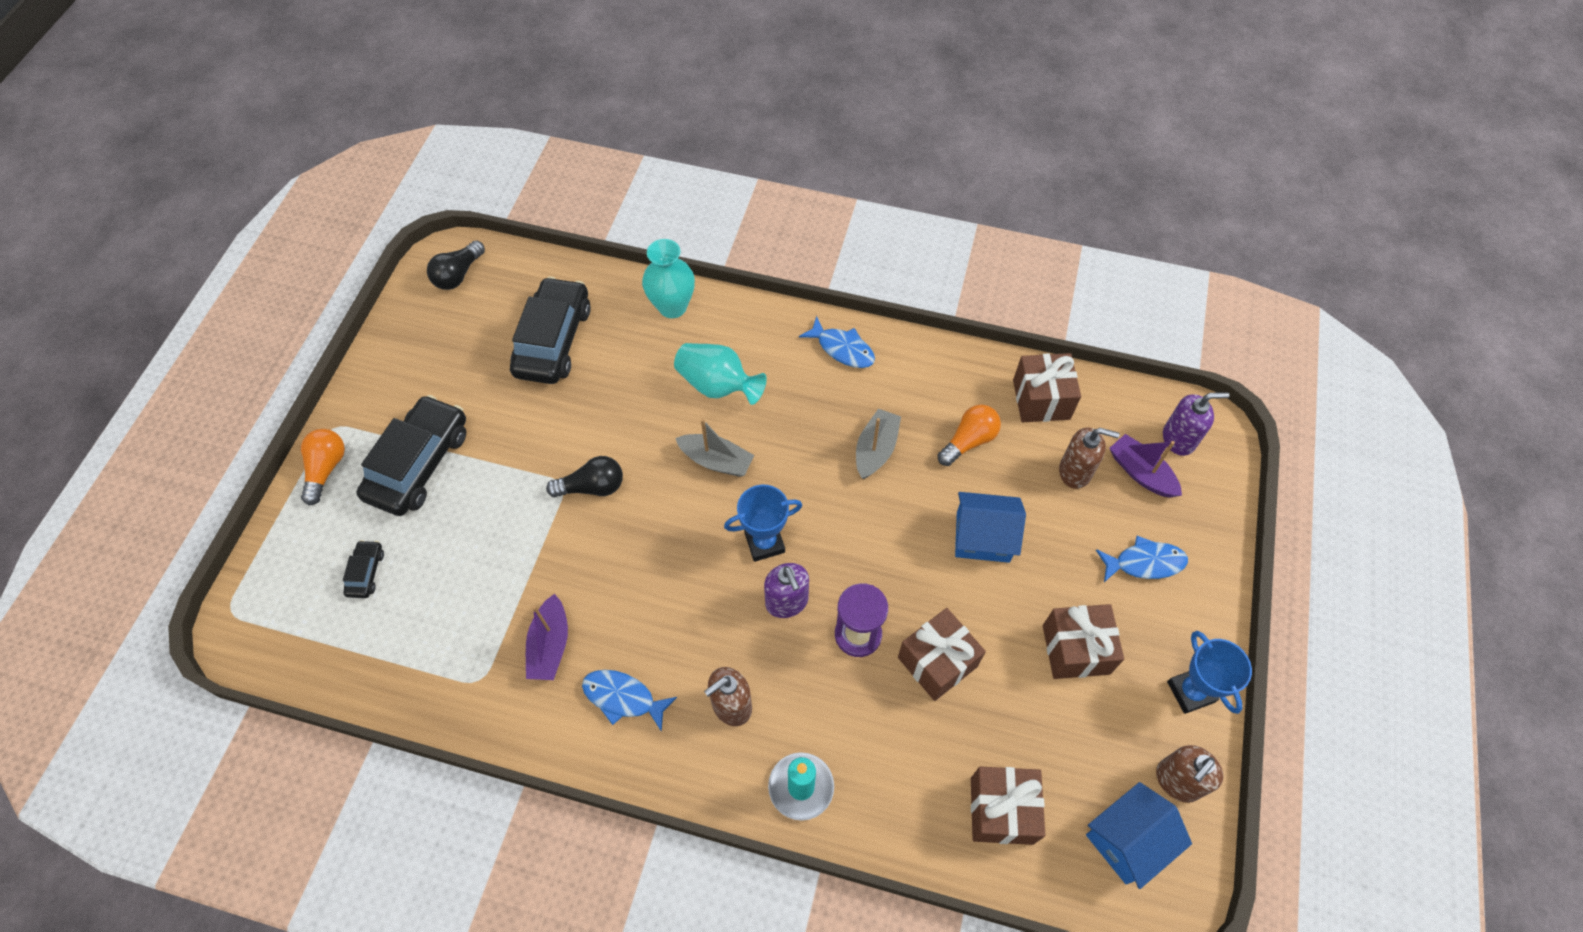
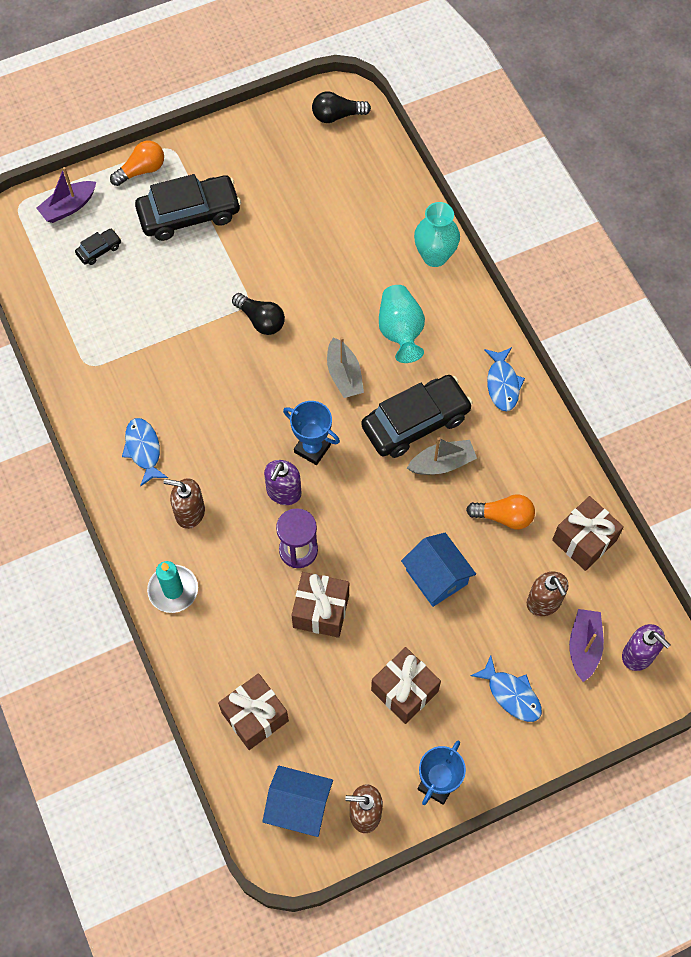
camera: 50 degrees right, 5 degrees up
(550, 645) = (141, 384): purple boat -> purple boat (68, 207)
(554, 340) = (342, 210): black car -> black car (415, 422)

